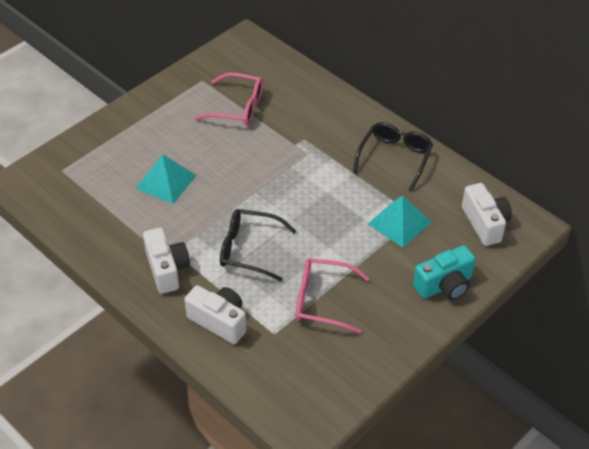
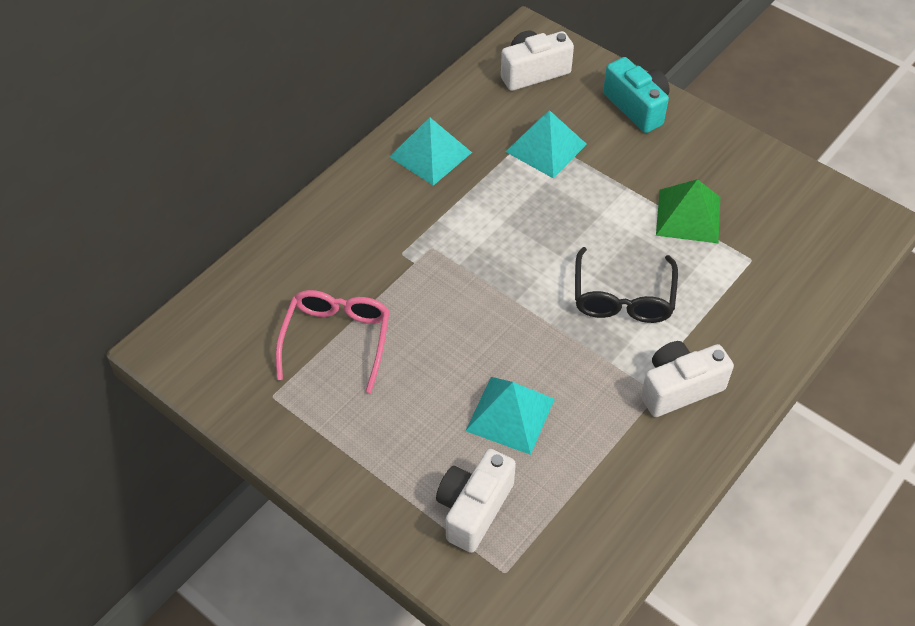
camera: 95 degrees left, 5 degrees up
(219, 321) = (750, 317): white camera -> white camera (474, 508)
(322, 300) = (688, 216): pink glasses -> green pyramid
(395, 158) = (430, 154): black glasses -> turquoise pyramid

